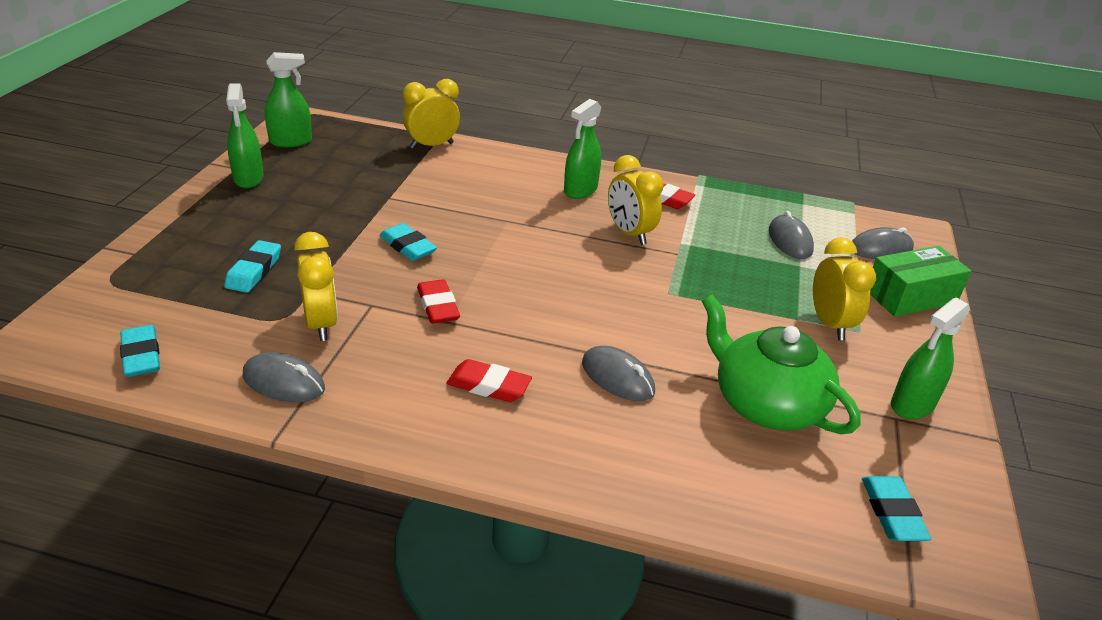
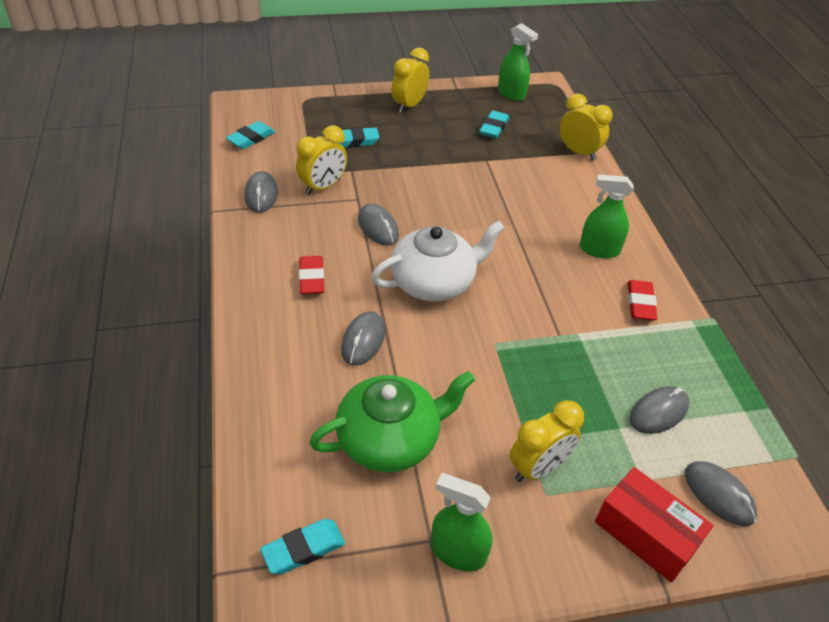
camera: 65 degrees right, 10 degrees up
(248, 178) = (449, 97): green spray bottle -> none
(408, 247) = (434, 190): turquoise eraser -> turquoise eraser (493, 128)
(438, 306) = (378, 227): red eraser -> grey mouse
(558, 299) = (434, 282): none -> white teapot
(629, 233) = (561, 297): yellow clock -> yellow clock (409, 105)
(766, 403) = (390, 439): green teapot -> green teapot turned 45 degrees clockwise
(910, 296) = (646, 534): green box -> red box

